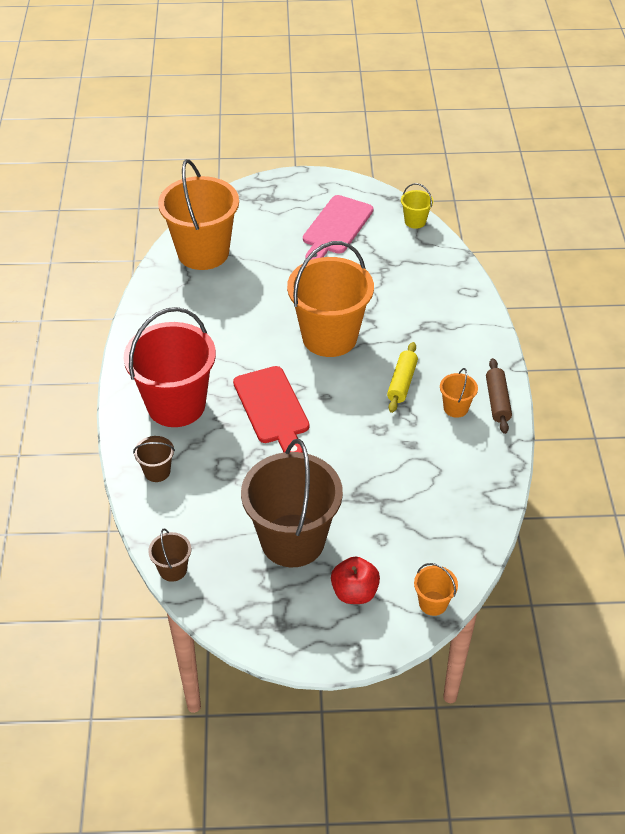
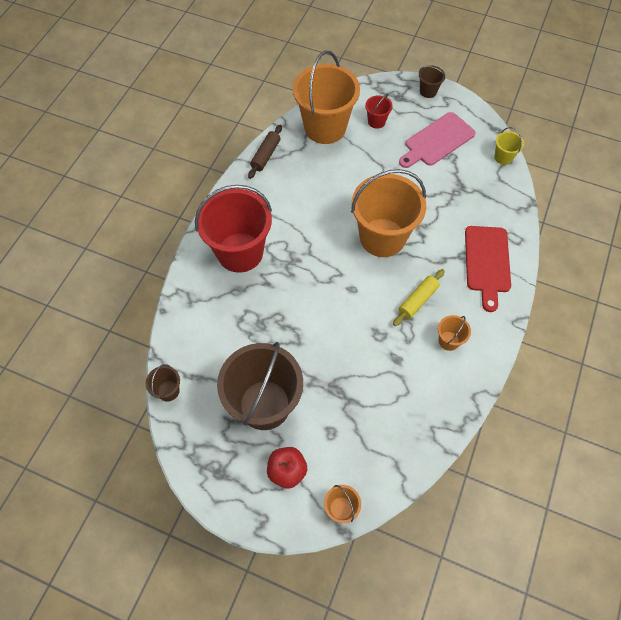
camera: 25 degrees right, 15 degrees up
(157, 472) = (198, 303): brown bucket -> brown bucket (428, 91)
(258, 229) = (376, 121): none -> red bucket
(272, 408) = (308, 283): red cutting board -> red cutting board (487, 262)
(497, 401) = (486, 348): brown rolling pin -> brown rolling pin (266, 155)

